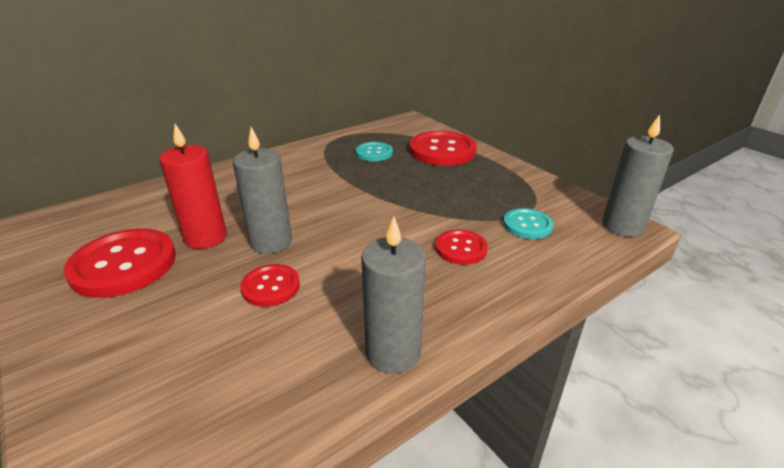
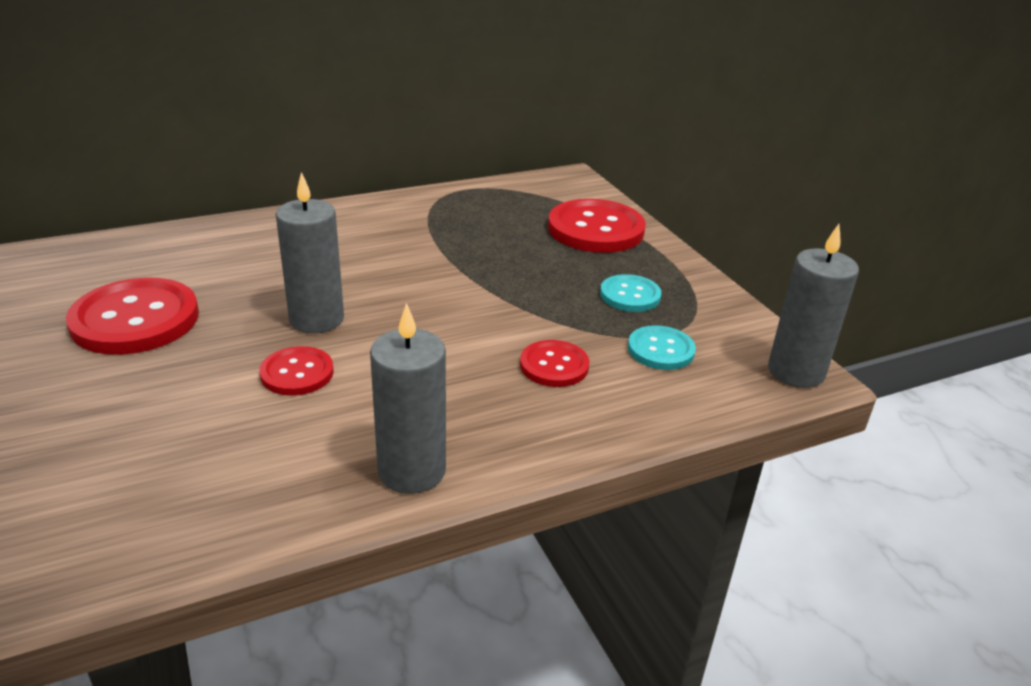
camera: 10 degrees right, 0 degrees up
(205, 237) = (239, 302): red candle -> none
(374, 153) = (498, 220): turquoise button -> turquoise button (630, 295)

